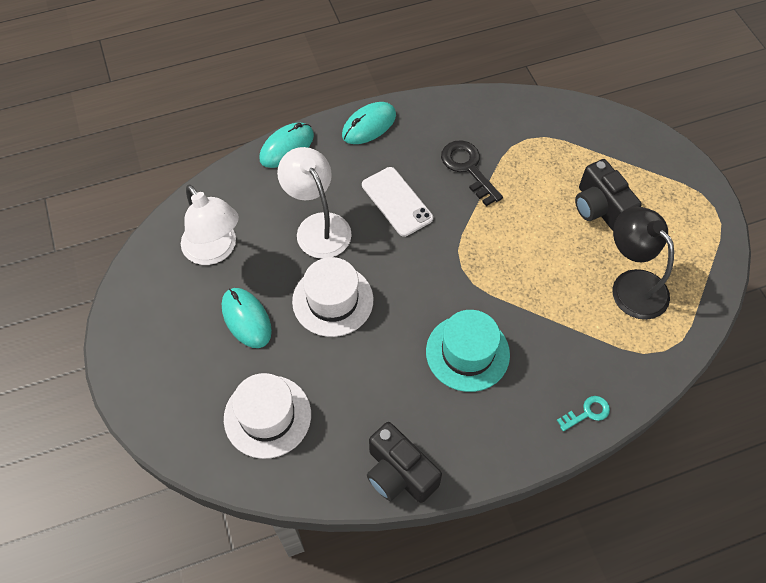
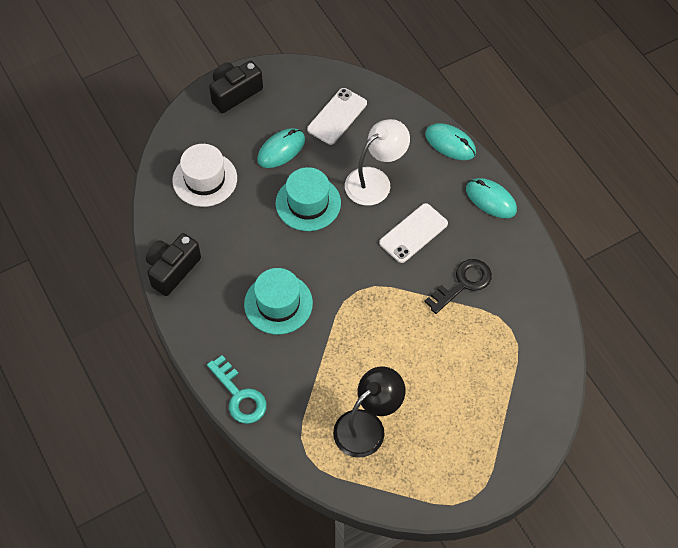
camera: 80 degrees right, 0 degrees up
(215, 250) = (337, 116): white lamp -> white phone
(332, 300) = (308, 203): white hat -> turquoise hat
(587, 413) = (239, 395): turquoise key -> turquoise key, size x1.75
(600, 208) = (445, 396): black camera -> black camera (234, 93)

